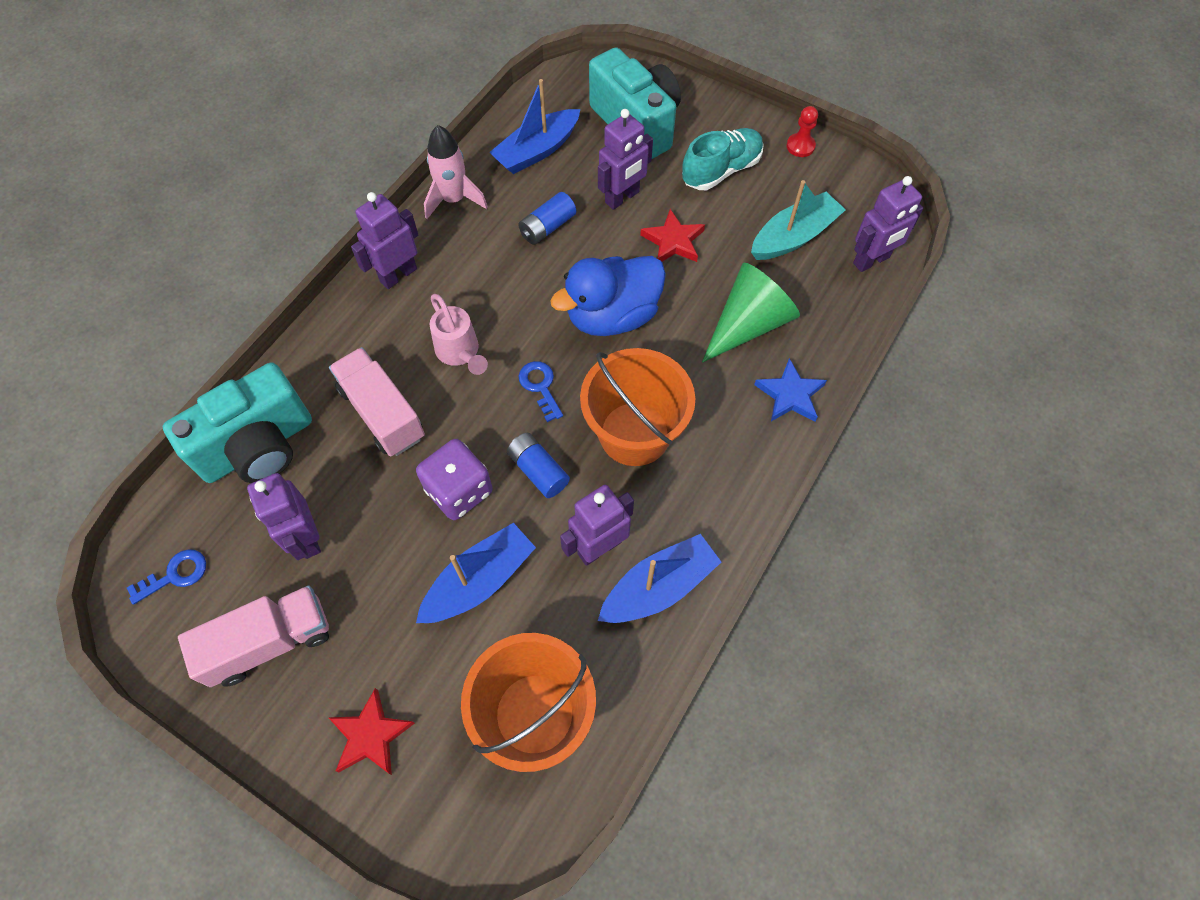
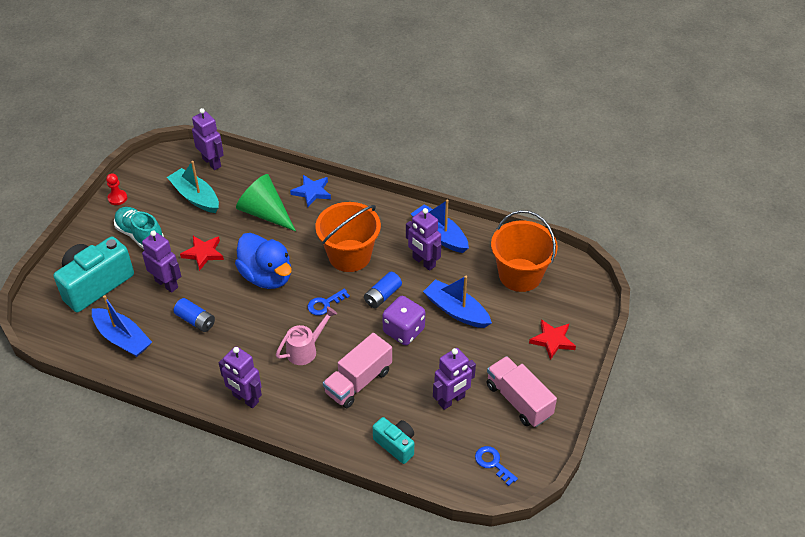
camera: 100 degrees left, 15 degrees down
(258, 446) = (396, 445): turquoise camera -> turquoise camera, size x0.55
(454, 199) = (172, 380): pink rocket -> none

